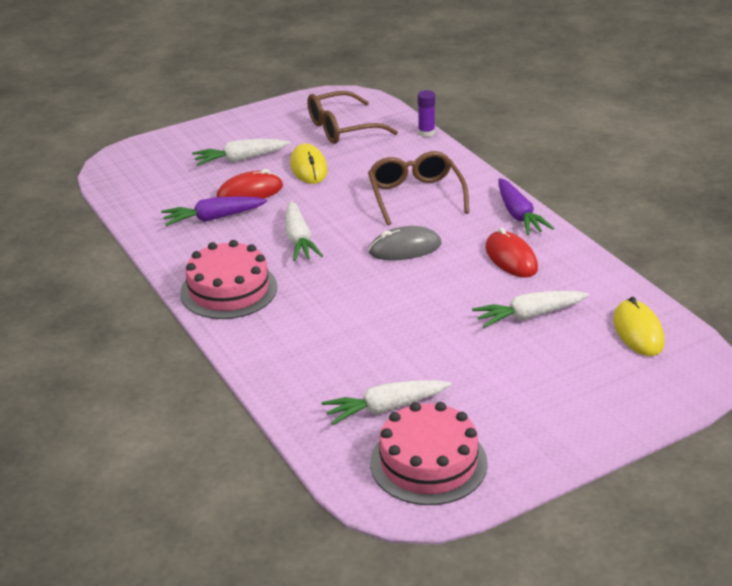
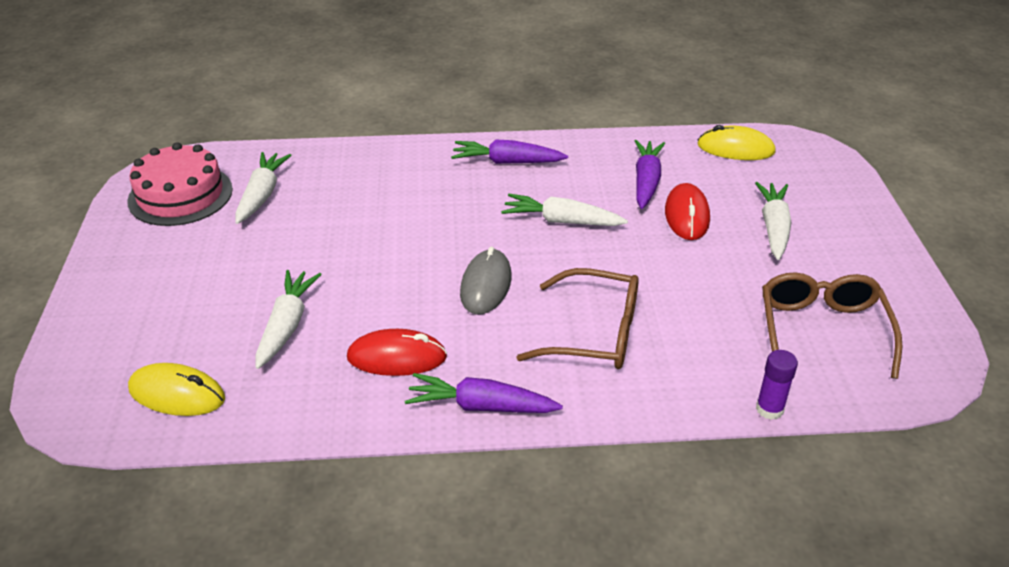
camera: 115 degrees right, 5 degrees up
(229, 290) = (507, 162): pink cake -> purple carrot
(308, 168) = (722, 271): yellow mouse -> yellow mouse (735, 149)

